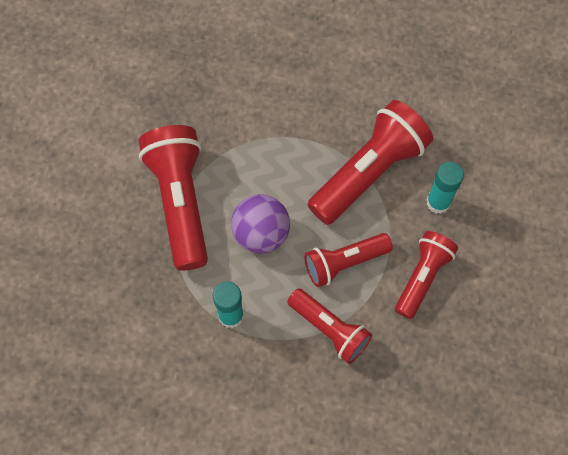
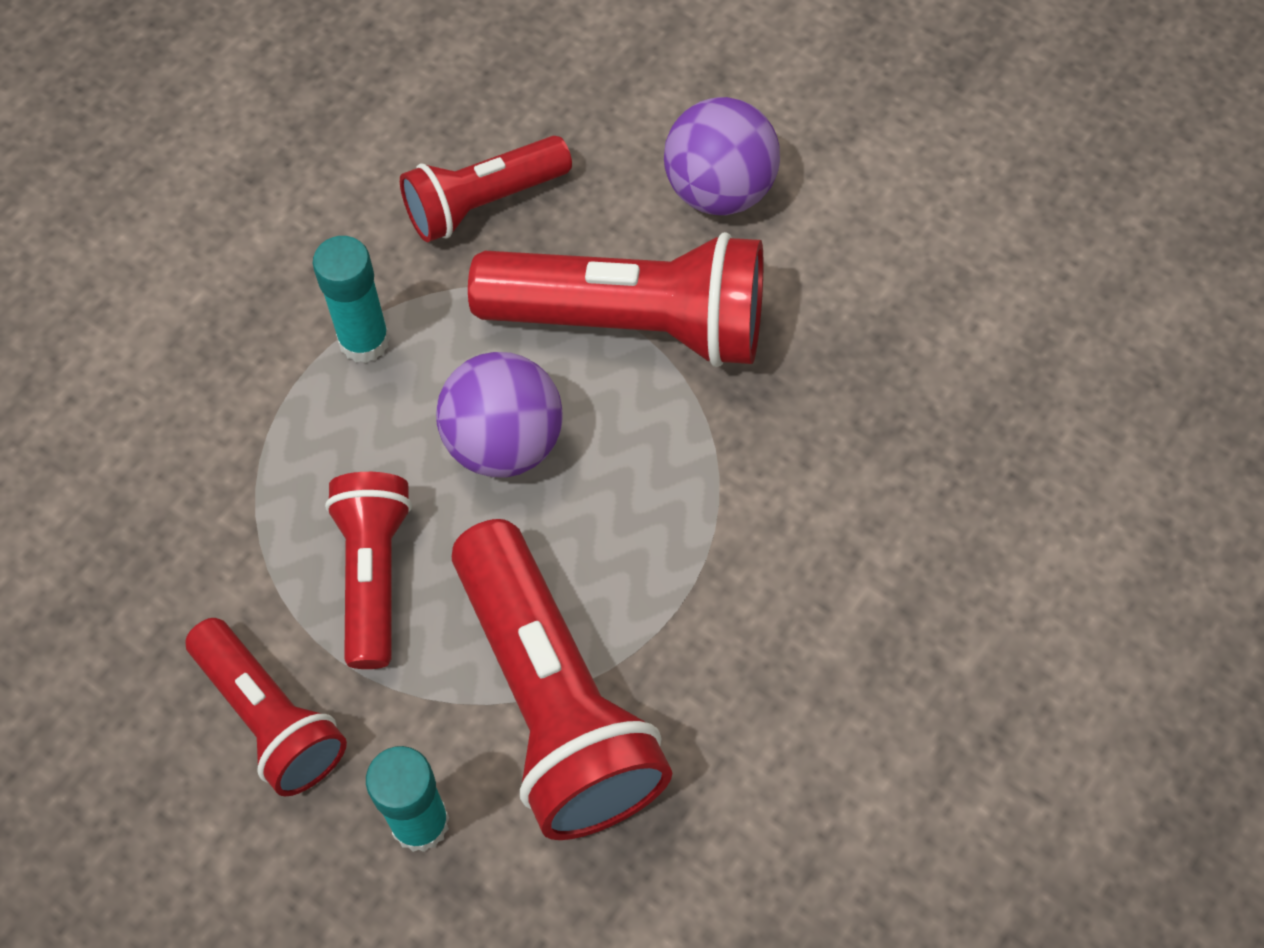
camera: 110 degrees right, 5 degrees down
(93, 189) = (719, 190): none -> purple ball
(329, 329) = (253, 499): red flashlight -> red flashlight (483, 203)

